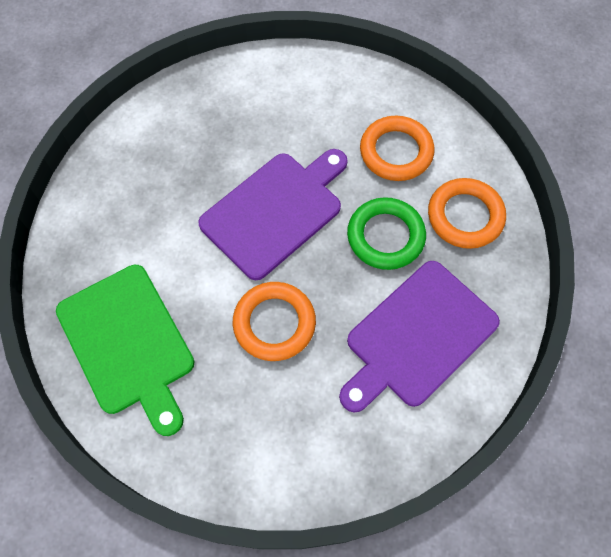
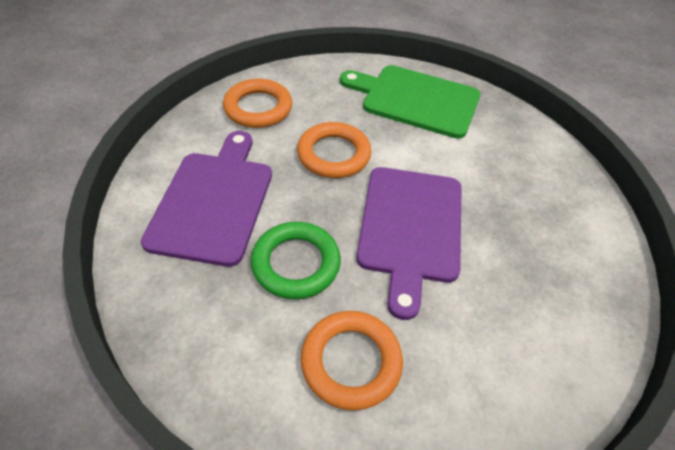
camera: 140 degrees right, 15 degrees down
(465, 216) = (226, 332): orange ring -> orange ring (258, 108)

